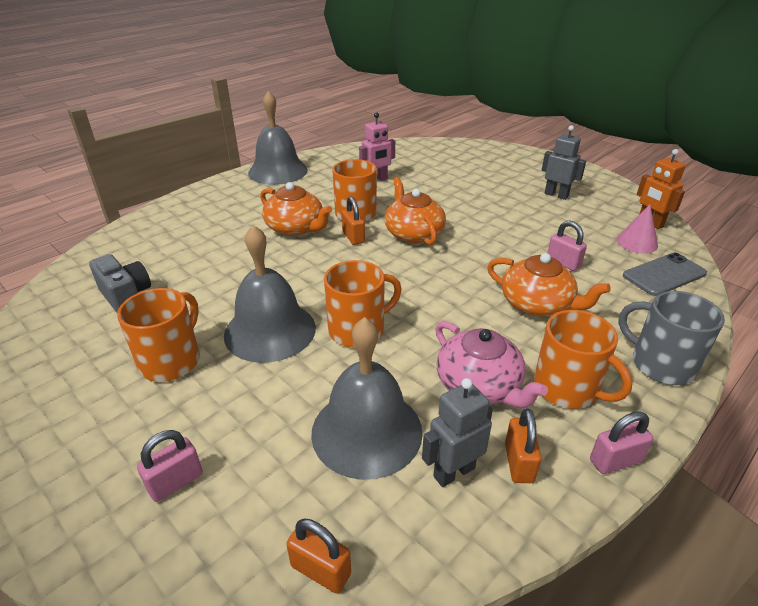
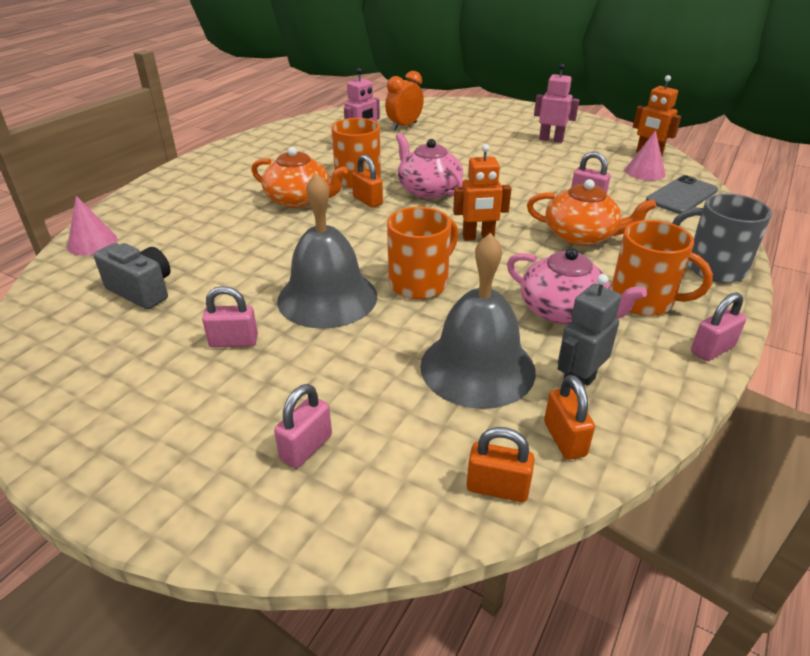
camera: 15 degrees left, 0 degrees up
(113, 245) = (92, 243): none -> pink cone
(171, 360) = (234, 341): orange mug -> pink padlock
(278, 171) = (247, 148): grey bell -> none
(413, 233) = (428, 190): orange teapot -> pink teapot
(423, 165) = (404, 126): none -> orange clock
(435, 290) = (478, 237): none -> orange robot
(519, 463) = (631, 366): orange padlock -> orange padlock (564, 439)
(556, 195) = (551, 139): grey robot -> pink robot

